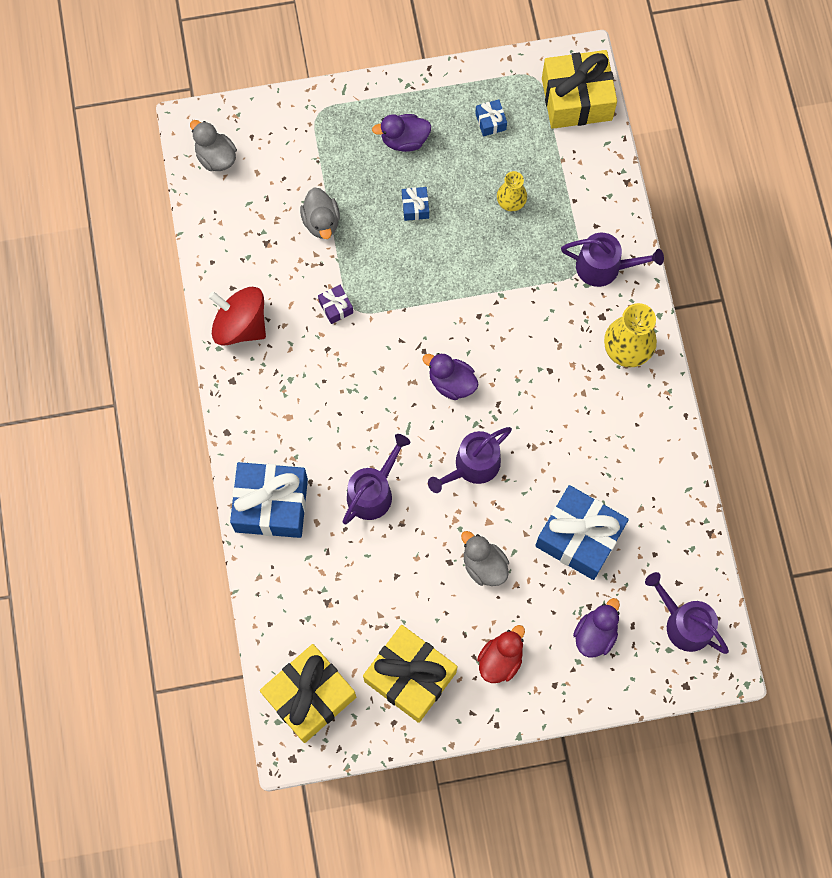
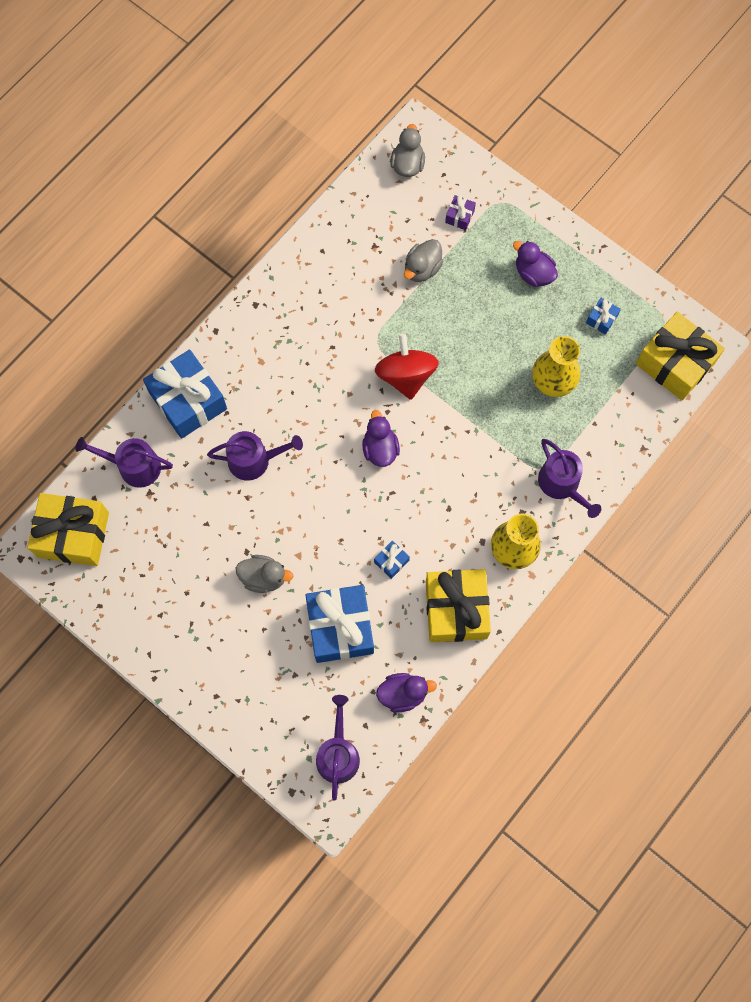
camera: 50 degrees right, 0 degrees up
(240, 325) = (300, 278): red spinning top -> red spinning top (406, 376)
(336, 307) = (368, 328): purple gift -> purple gift (460, 216)
(410, 677) = (141, 591): yellow gift -> yellow gift (456, 609)
(415, 207) = (489, 320): blue gift -> blue gift (391, 561)
(472, 466) = (330, 512): purple watering can -> purple watering can (134, 466)
(484, 565) = (264, 577): grey duck -> grey duck turned 90 degrees clockwise
(500, 659) = (204, 643): red duck -> none
(511, 202) = (553, 381): yellow vase -> yellow vase, size x1.66
(595, 634) = (277, 695): purple duck -> purple duck (403, 694)

